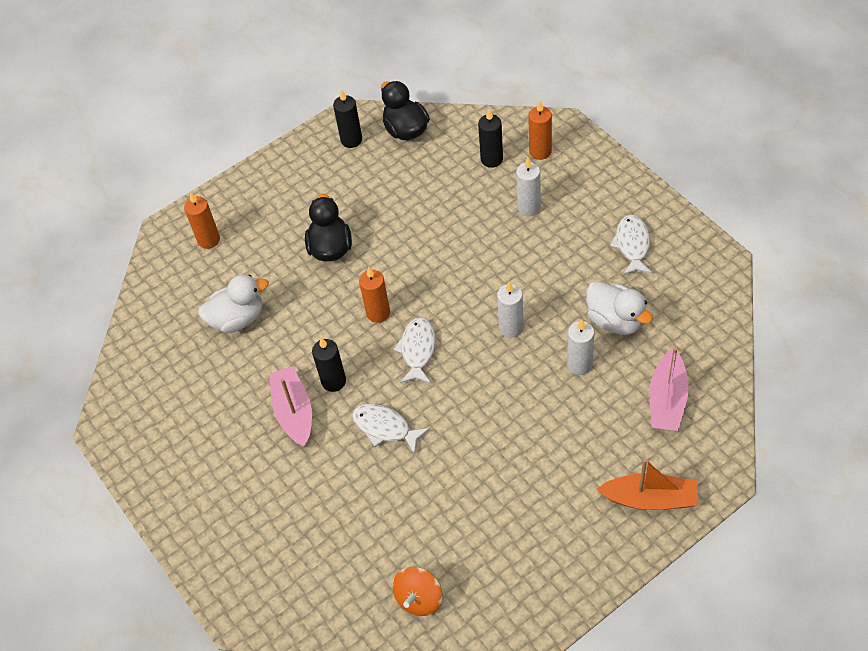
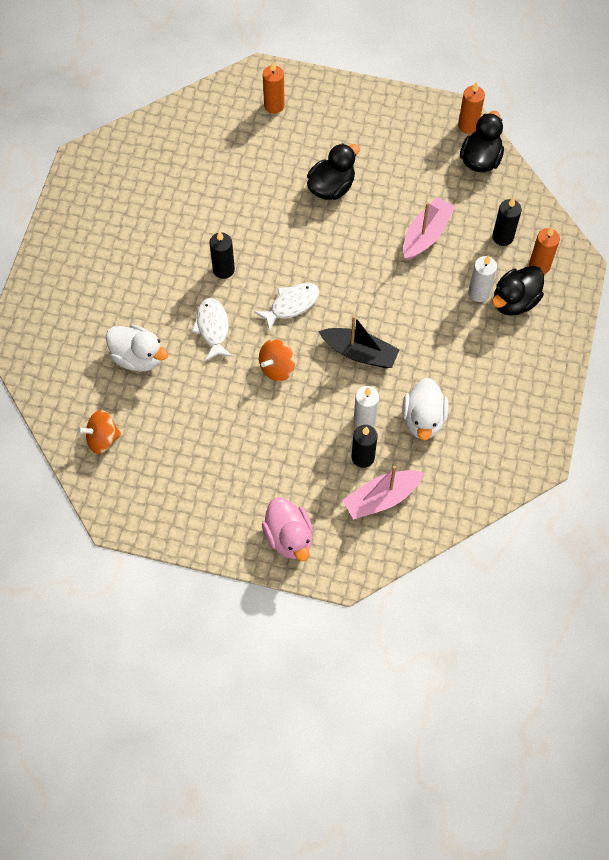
camera: 45 degrees right, 10 degrees up
(237, 319) = (225, 173): white duck -> white duck (138, 357)
(294, 412) = (180, 262): pink boat -> pink boat (426, 234)
(351, 140) = (439, 130): black candle -> black candle (363, 457)
(378, 313) = (301, 257): orange candle -> orange candle (468, 125)
(470, 401) = (277, 367): none -> orange spinning top
(511, 327) = (360, 353): white candle -> black boat
(558, 188) = (514, 301): none -> black duck
(632, 245) = (503, 387): white fish -> none
(650, 499) = (289, 537): orange boat -> pink duck

